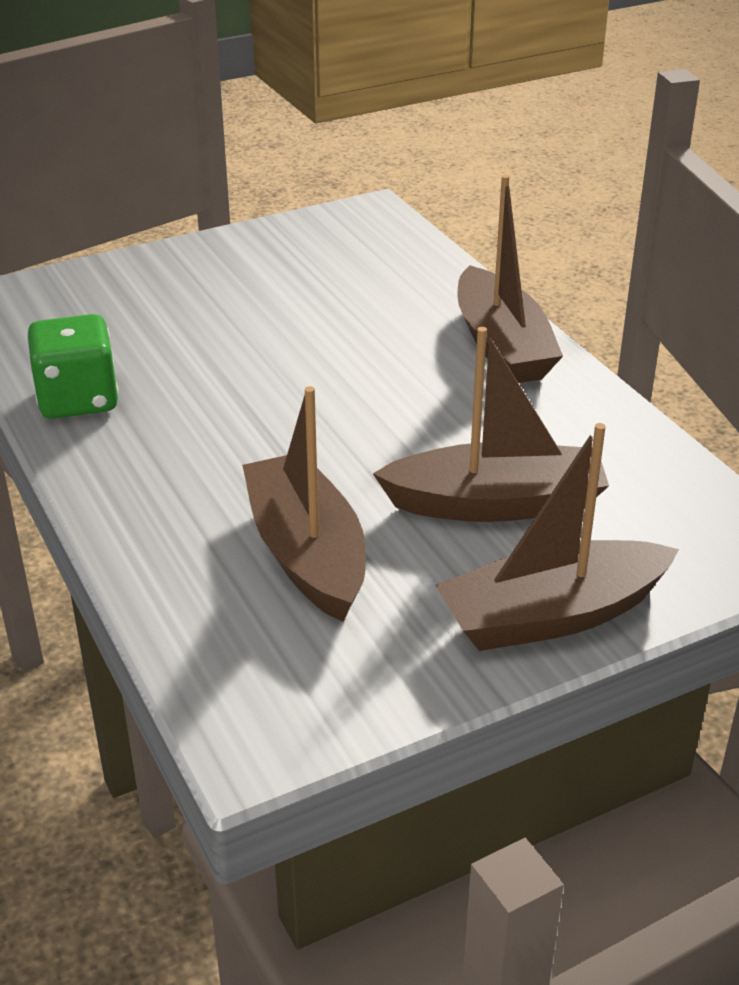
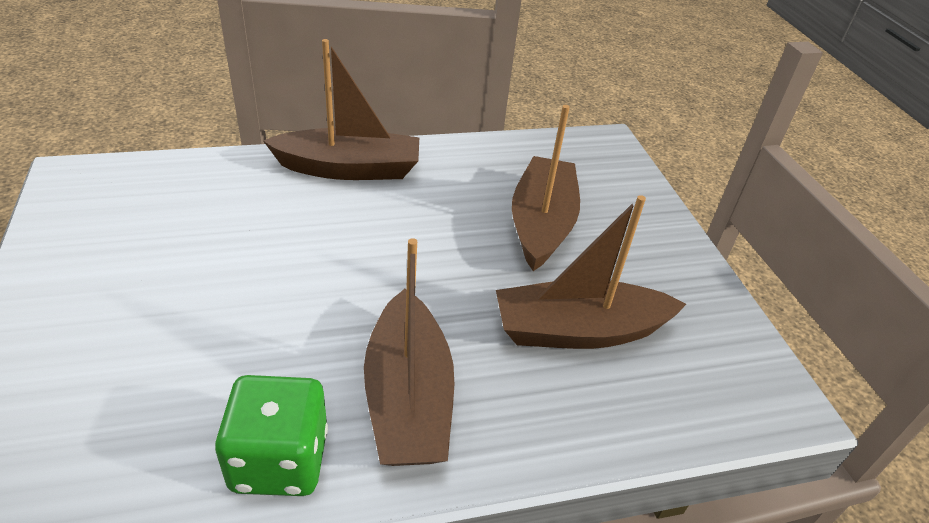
camera: 80 degrees left, 5 degrees up
(552, 615) = (657, 232): brown boat -> brown boat (408, 397)

